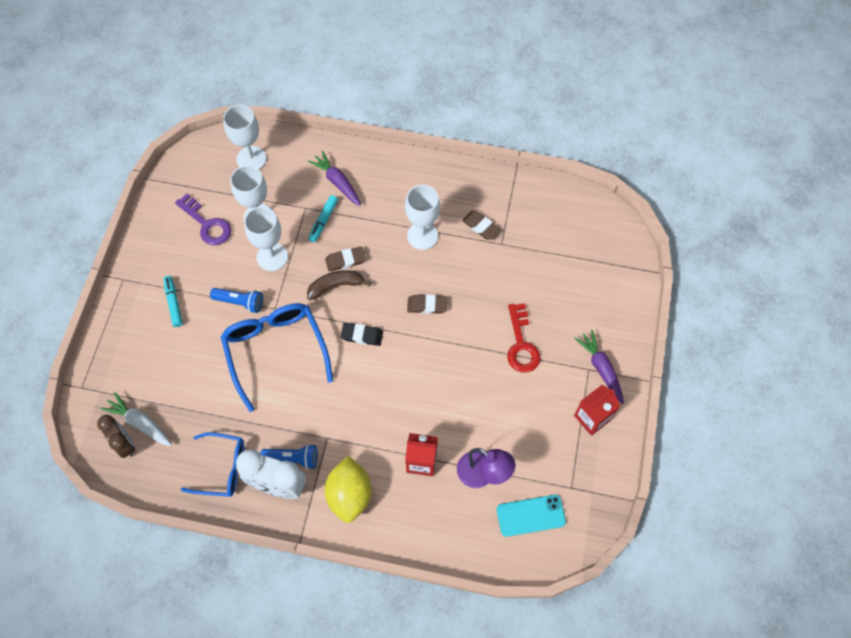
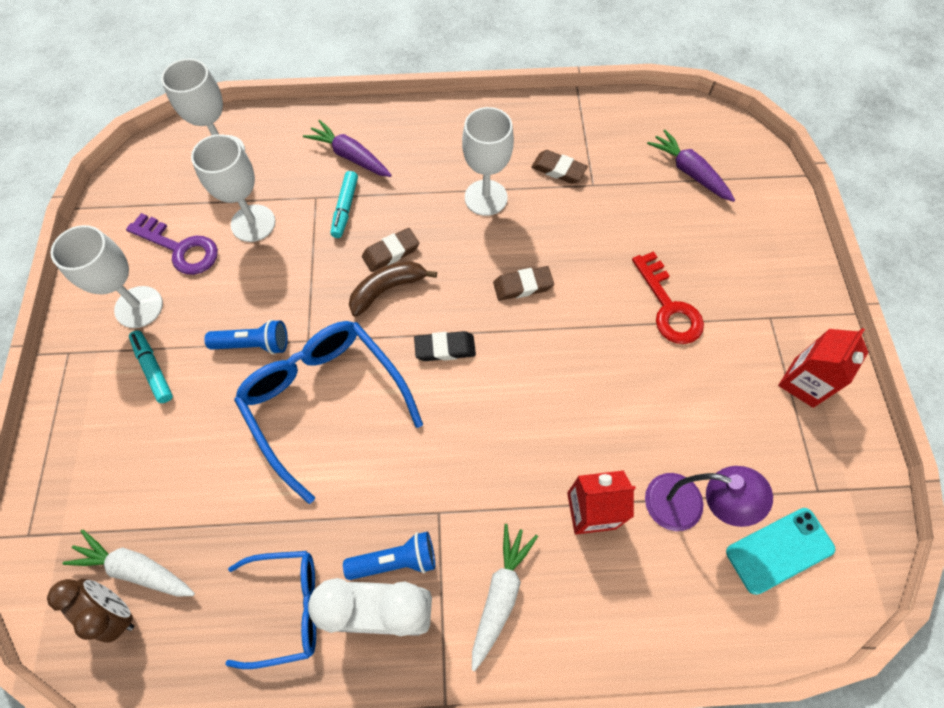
camera: 15 degrees left, 0 degrees up
(272, 257) = (285, 271): white goblet -> white goblet (139, 307)
(349, 495) = (500, 594): yellow lemon -> white carrot
(601, 368) = (786, 312): purple carrot -> purple carrot (689, 172)

